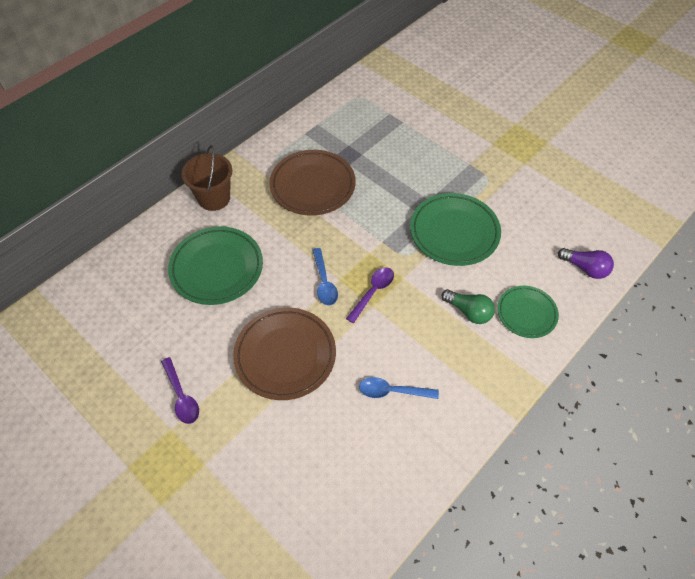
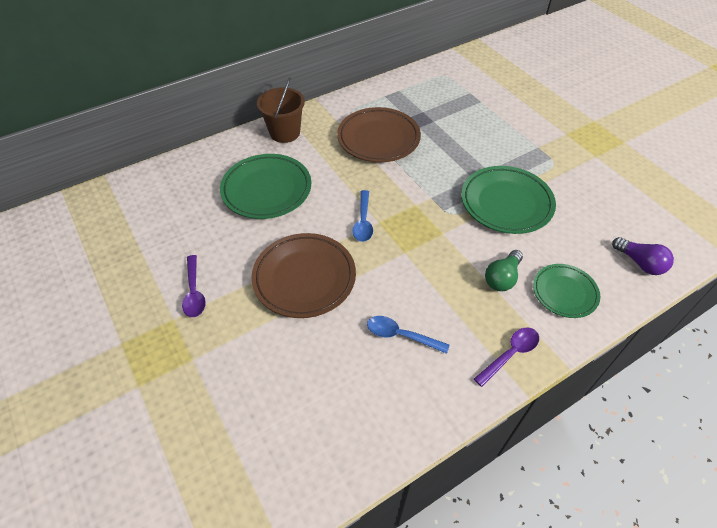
camera: 15 degrees right, 5 degrees down
(373, 292) = (408, 240): purple spoon -> purple spoon (510, 354)
(468, 311) = (502, 278): green light bulb -> green light bulb turned 75 degrees clockwise

